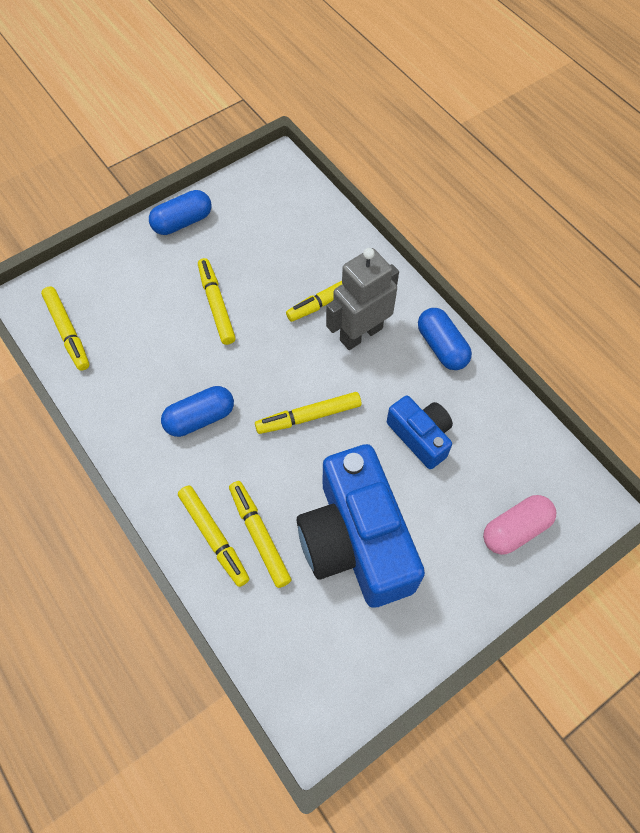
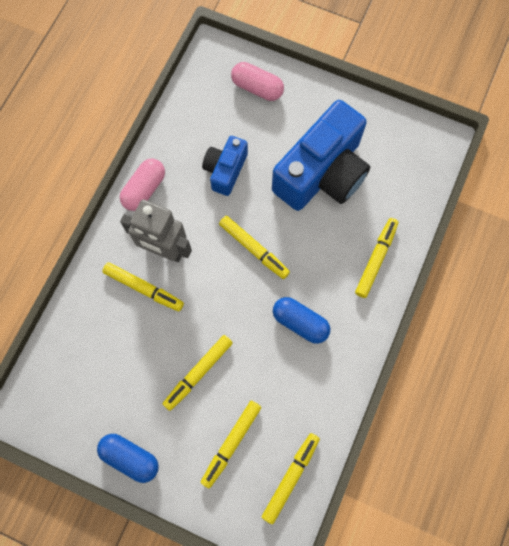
camera: 120 degrees left, 10 degrees up
(259, 535) = (356, 232): yellow marker -> yellow marker (231, 443)
(442, 347) = (144, 189): blue capsule -> pink capsule

